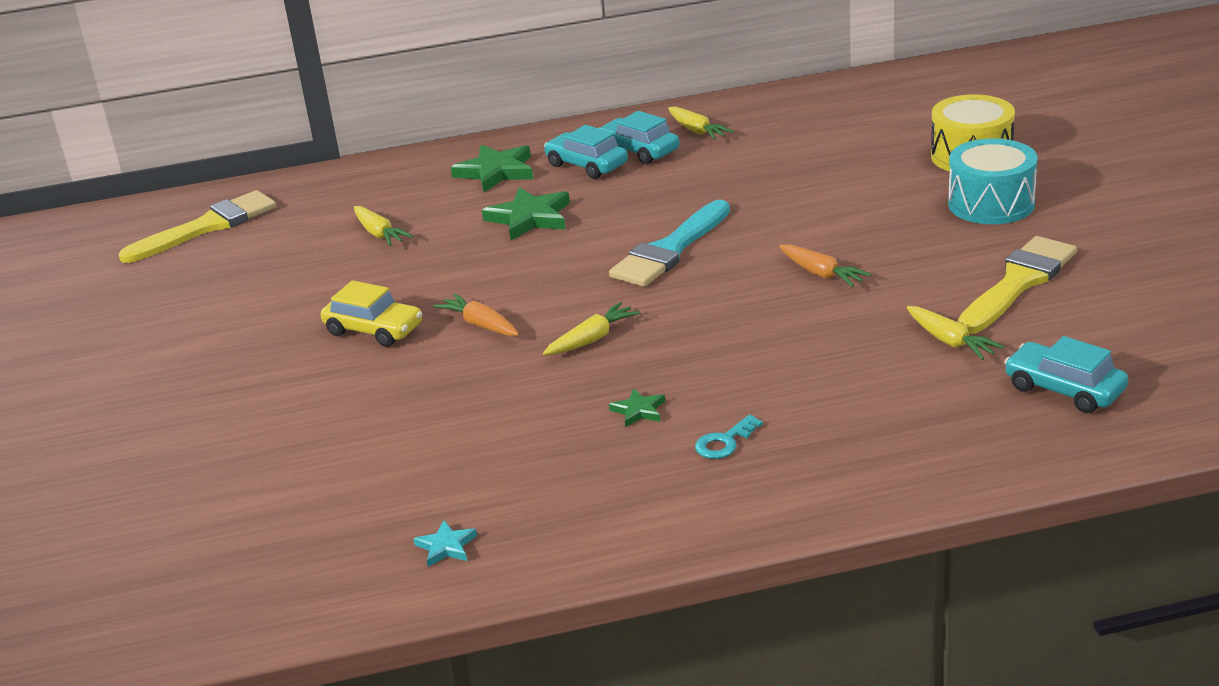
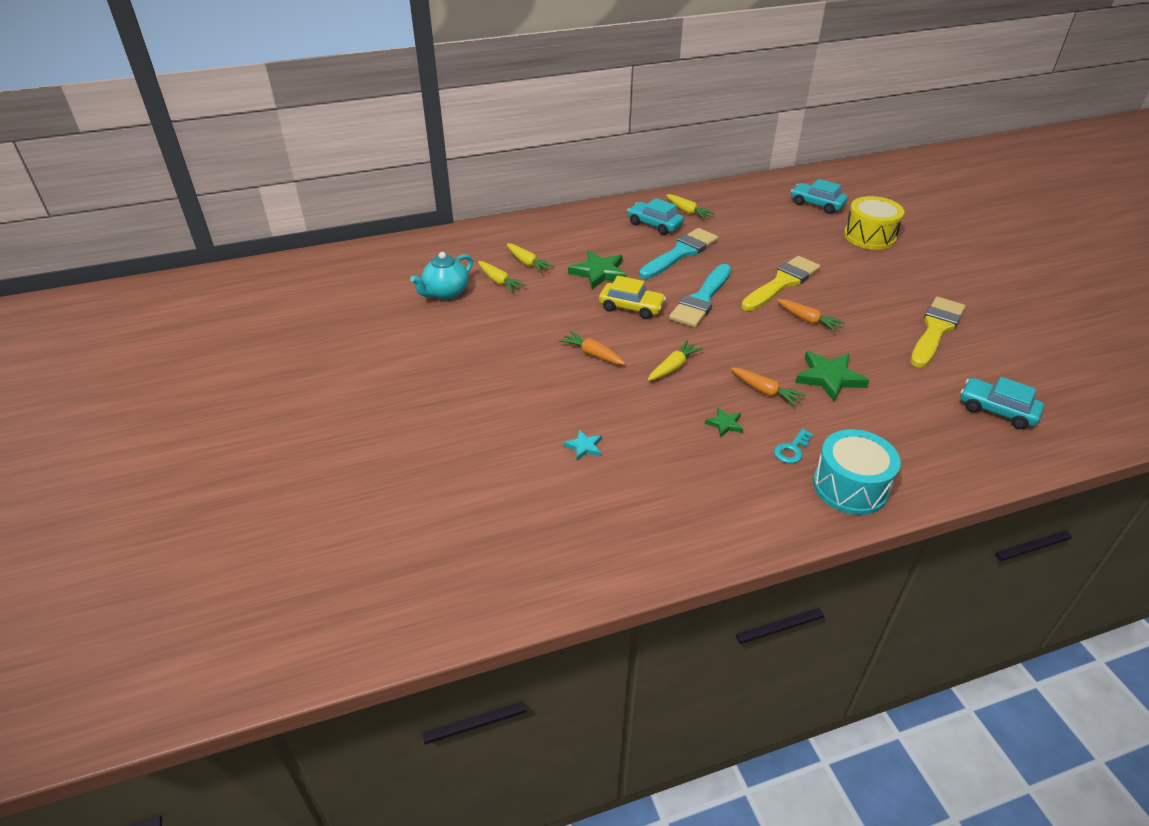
camera: 10 degrees left, 10 degrees up
(207, 227) = (375, 273): yellow brush -> yellow brush (782, 283)
(297, 250) = (445, 293): none -> turquoise teapot
(374, 330) = (519, 357): yellow car -> yellow car (631, 307)
(446, 547) = (628, 535): turquoise star -> turquoise star (584, 447)
(496, 172) = (564, 237): green star -> green star (829, 378)
(586, 165) = (623, 234): turquoise car -> turquoise car (817, 204)
(663, 188) = (680, 253): none -> turquoise brush
(716, 368) = (765, 391): none -> orange carrot
(950, 341) = (910, 373): yellow carrot -> yellow carrot (527, 263)
(991, 204) = (895, 271): turquoise drum -> turquoise drum (850, 487)

